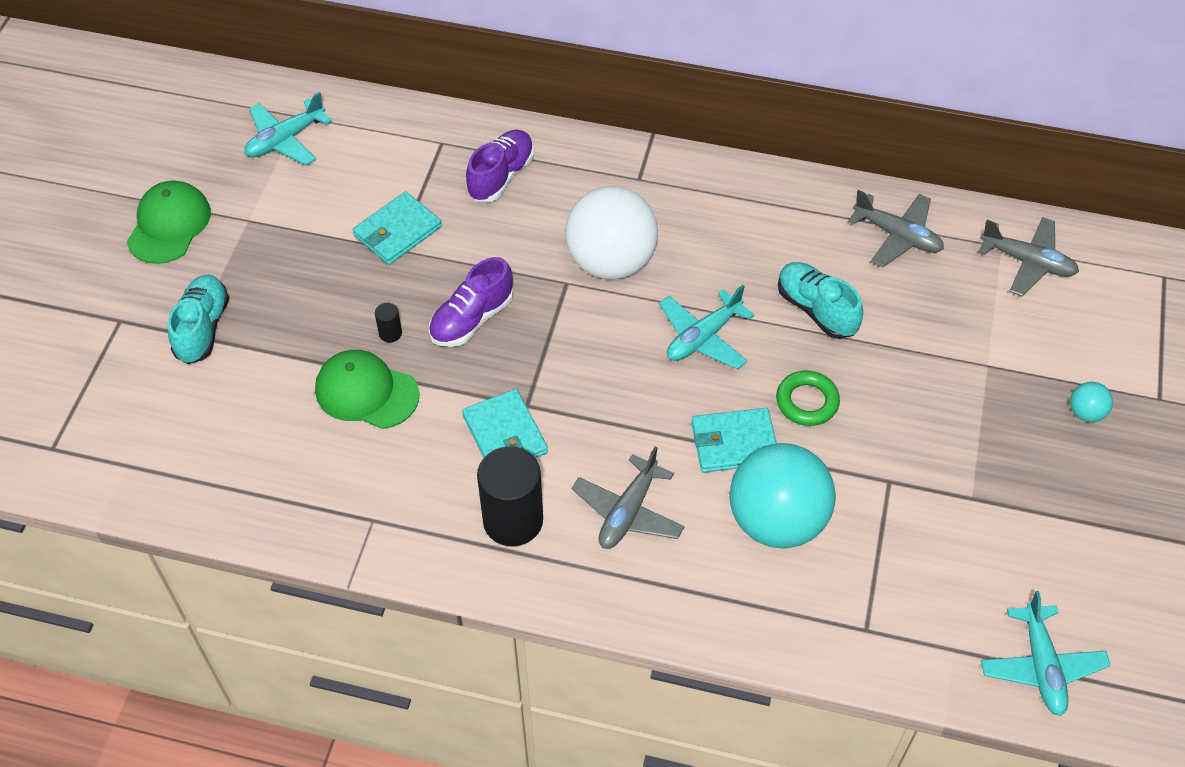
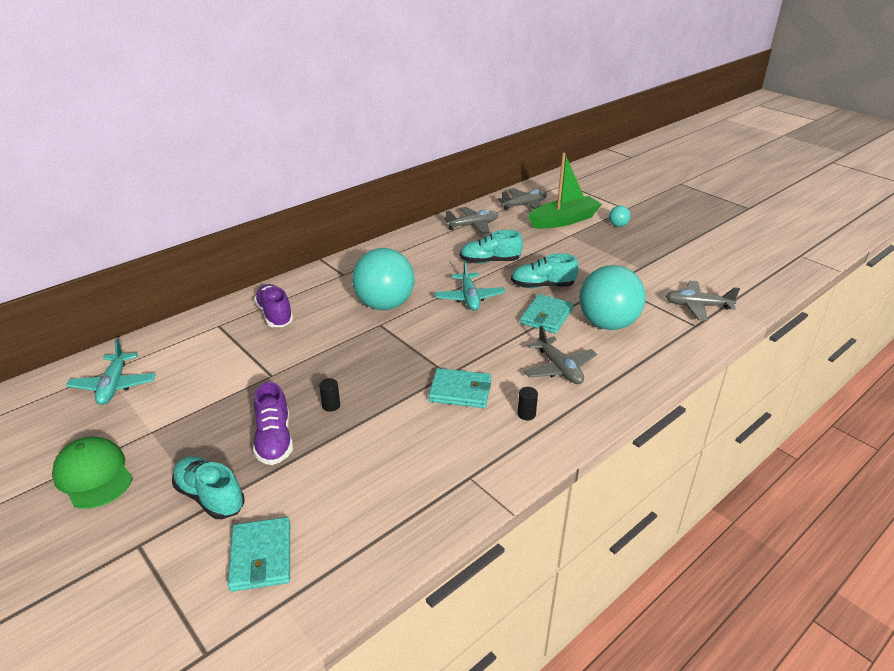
camera: 55 degrees left, 20 degrees down
(366, 392) = (364, 436): green cap -> none
(397, 231) = (258, 369): turquoise wallet -> turquoise wallet (261, 556)
(472, 319) = (362, 368): purple shoe -> purple shoe (274, 440)
(513, 520) = (526, 414): black cylinder -> black cylinder, size x0.42
(610, 262) = (384, 305): white ball -> turquoise ball
(807, 401) = (542, 286): green ring -> turquoise shoe
(924, 614) = (697, 306): none -> grey plane
(1028, 335) = (564, 220): none -> green boat
(1041, 666) = (747, 289): turquoise plane -> none

